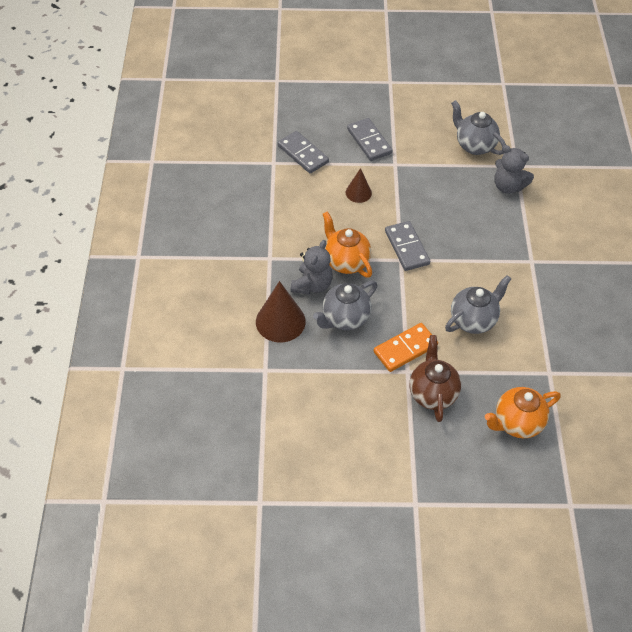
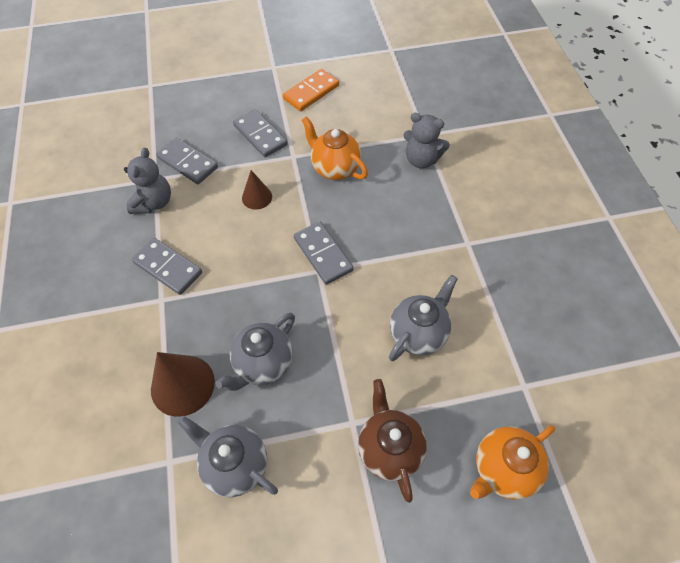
camera: 10 degrees left, 5 degrees up
(277, 235) = (168, 267): none -> grey domino
(312, 285) = (217, 326): grey teddy bear -> grey teddy bear (154, 202)
(346, 262) = (254, 286): orange teapot -> orange teapot (334, 168)
(405, 349) = (344, 391): orange domino -> orange domino (311, 92)
(474, 145) = (375, 120): grey teapot -> grey teapot (235, 464)

